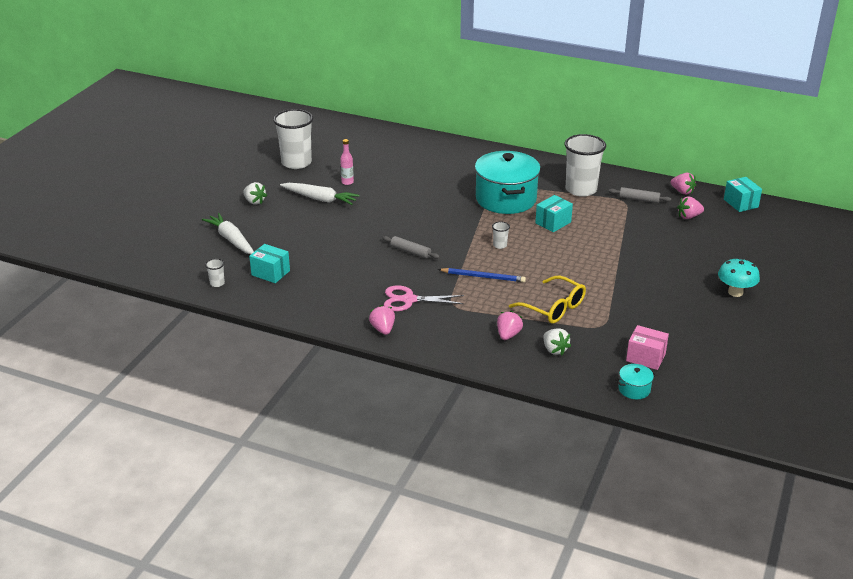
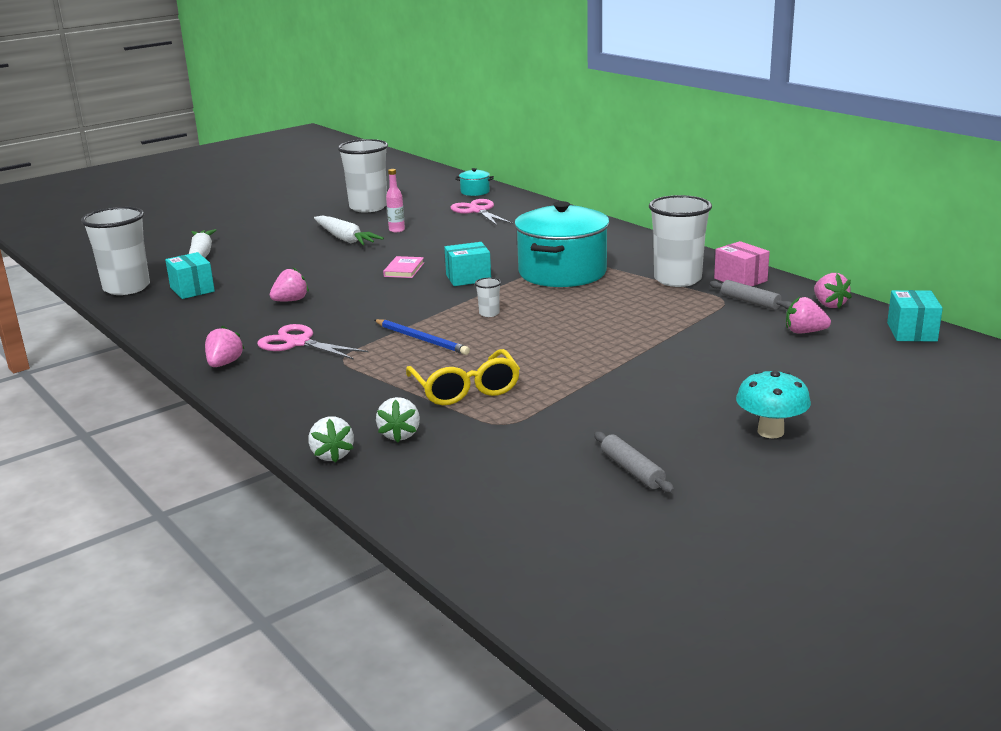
camera: 30 degrees right, 10 degrees down
(217, 283) = (126, 288): white cup -> white cup, size x2.45
(254, 201) = (275, 230): white strawberry -> white strawberry (332, 455)
(383, 151) = (478, 211): none -> pink scissors
(399, 219) = (404, 270): none -> pink book
(410, 251) = (371, 299): grey rolling pin -> grey rolling pin (632, 470)
(508, 335) = (363, 404): pink strawberry -> pink strawberry (291, 300)
(553, 222) = (592, 304): turquoise box -> turquoise box (468, 278)
(634, 389) = (445, 510): turquoise pot -> turquoise pot (475, 192)
(645, 357) = (517, 476): pink box -> pink box (740, 280)

